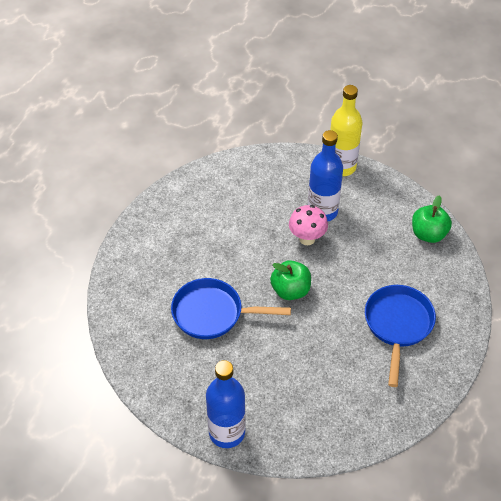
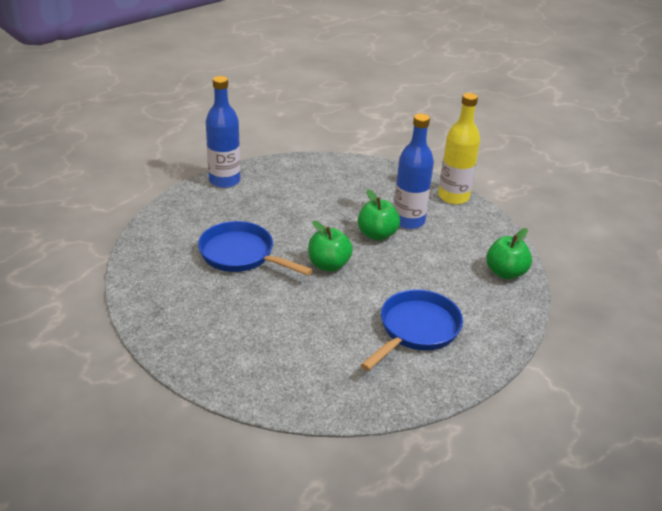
camera: 25 degrees right, 15 degrees down
(227, 432) = (173, 345): blue bottle -> blue bottle (224, 180)
(307, 239) = (377, 234): pink mushroom -> green apple

